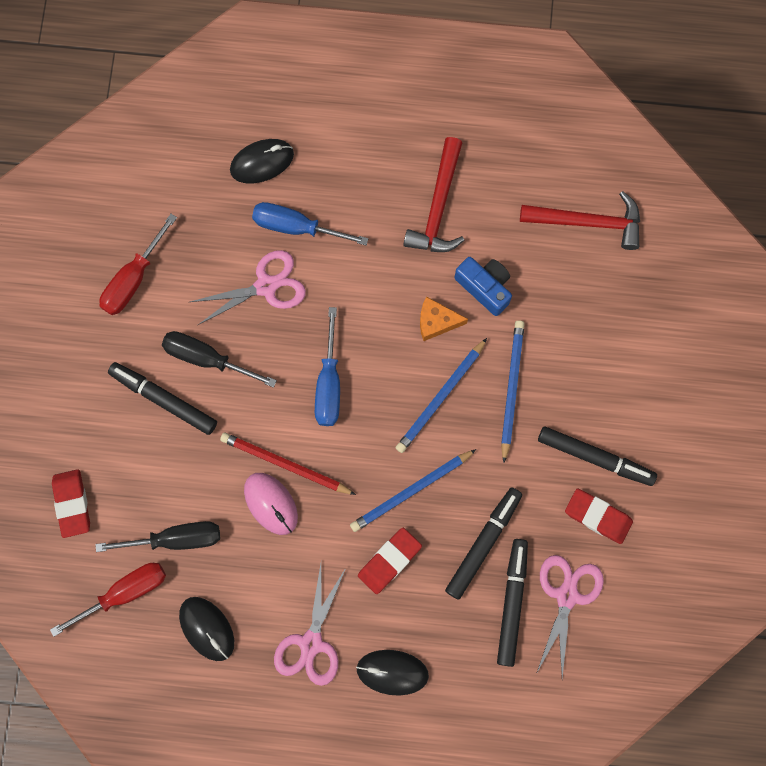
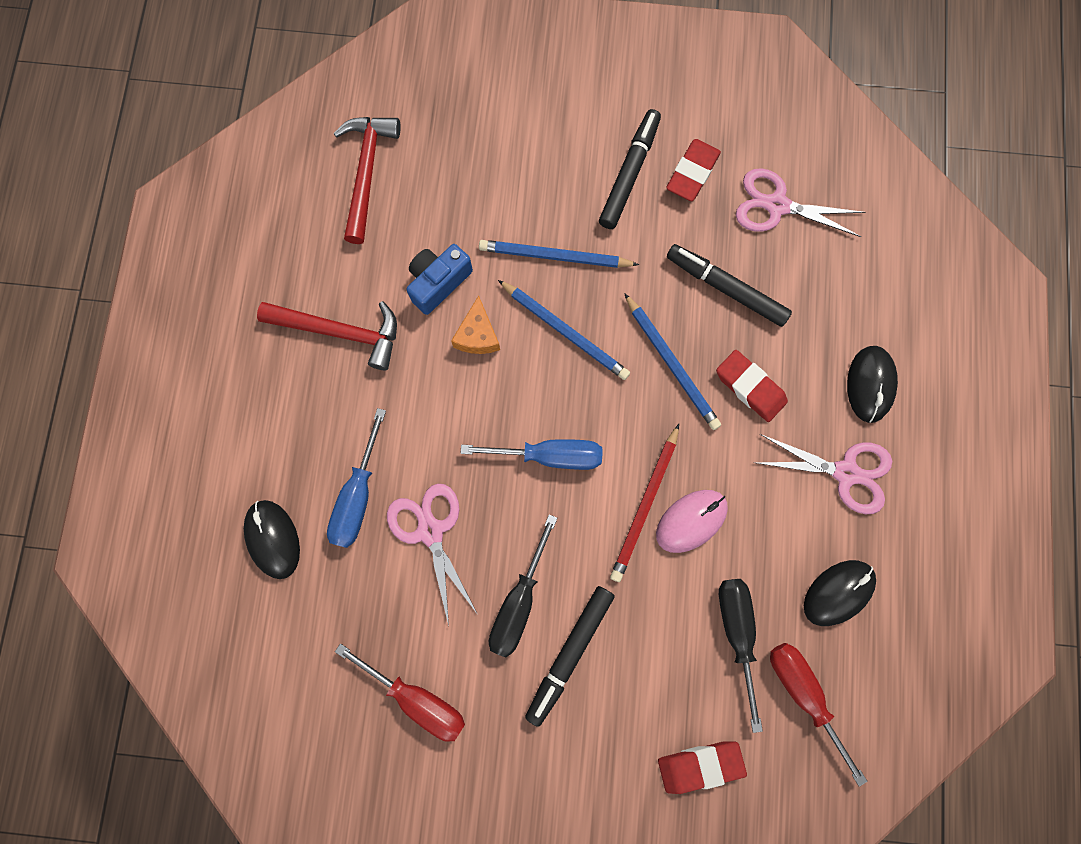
camera: 90 degrees left, 0 degrees up
(512, 602) = (787, 260): black marker -> none

